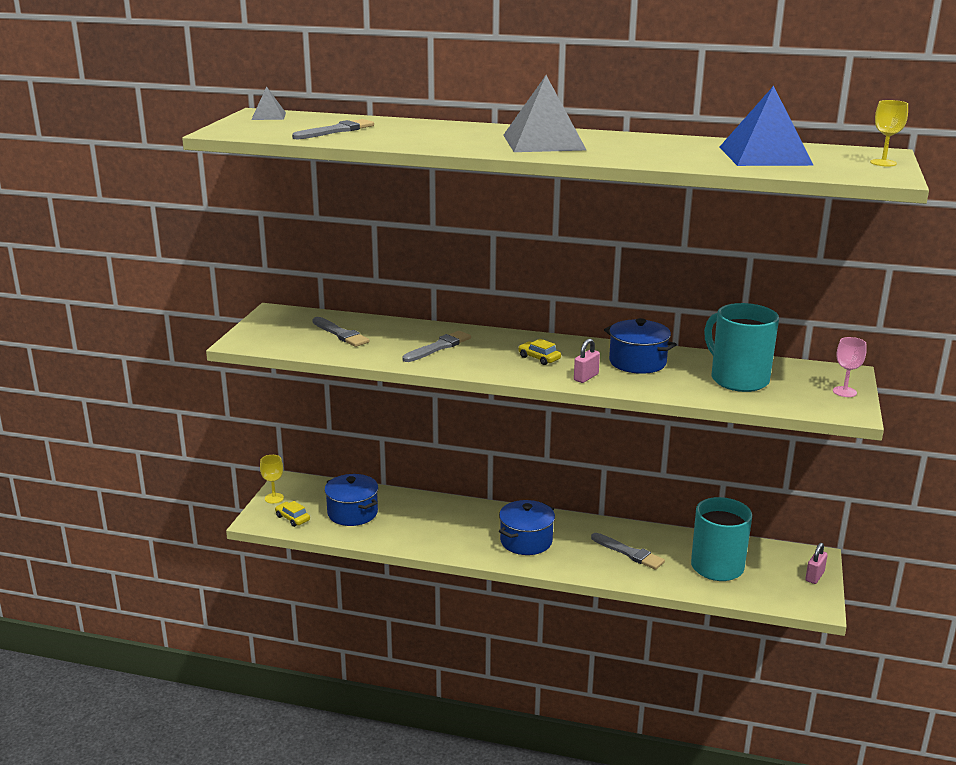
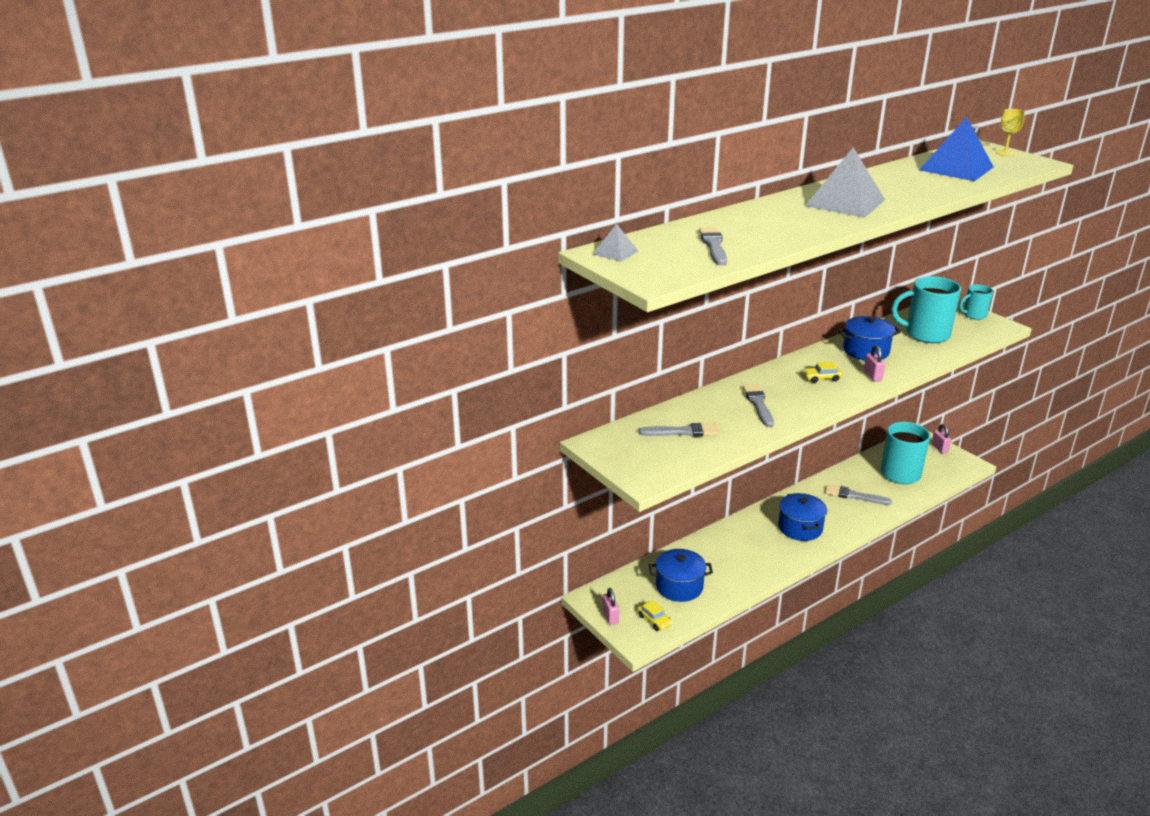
camera: 50 degrees left, 5 degrees up
(274, 498) = (610, 617): yellow goblet -> pink padlock
(292, 518) = (654, 620): yellow car -> yellow car turned 120 degrees counterclockwise
(629, 553) = (854, 496): grey brush -> grey brush turned 150 degrees counterclockwise
(844, 392) = (973, 315): pink goblet -> turquoise mug

